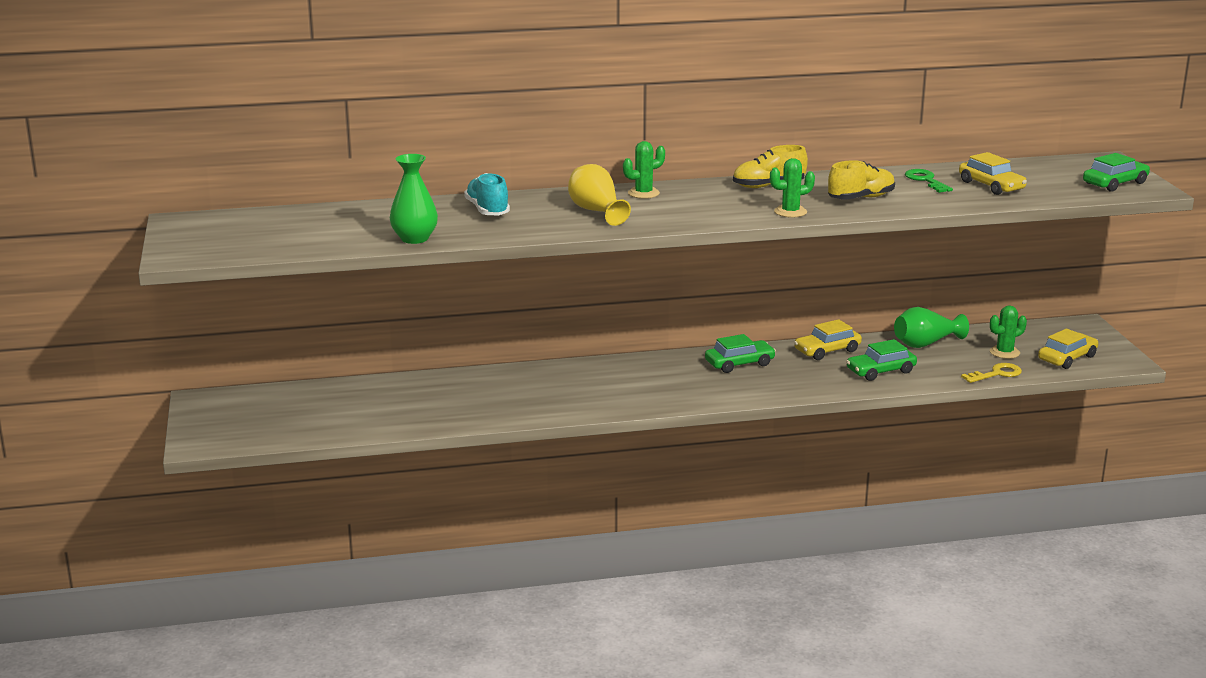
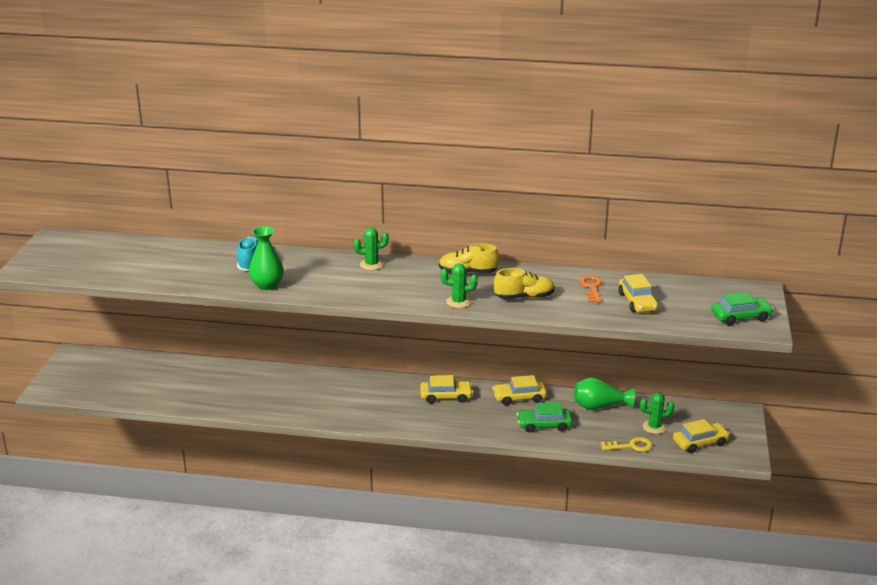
camera: 20 degrees right, 5 degrees up
(414, 239) = (180, 281): green vase -> green vase (267, 285)
(596, 211) = (322, 277): yellow vase -> none
(739, 363) = (446, 396): green car -> yellow car
(926, 180) = (591, 287): green key -> orange key

